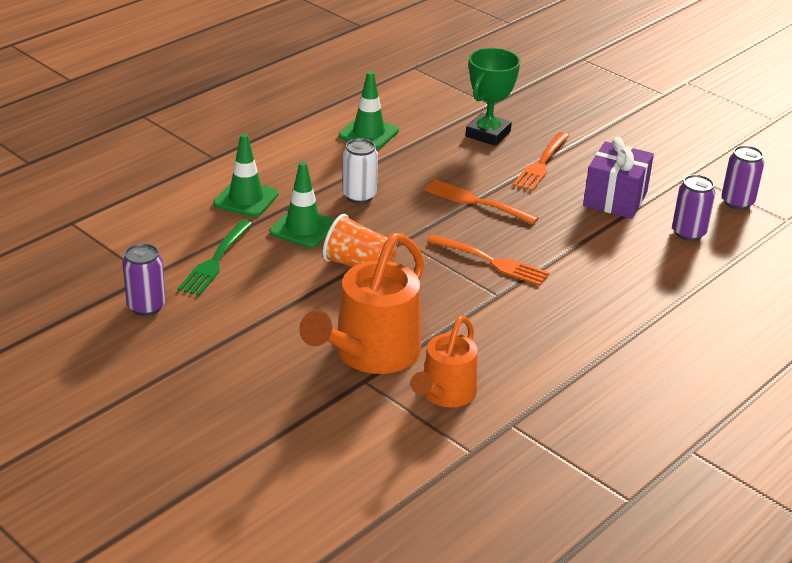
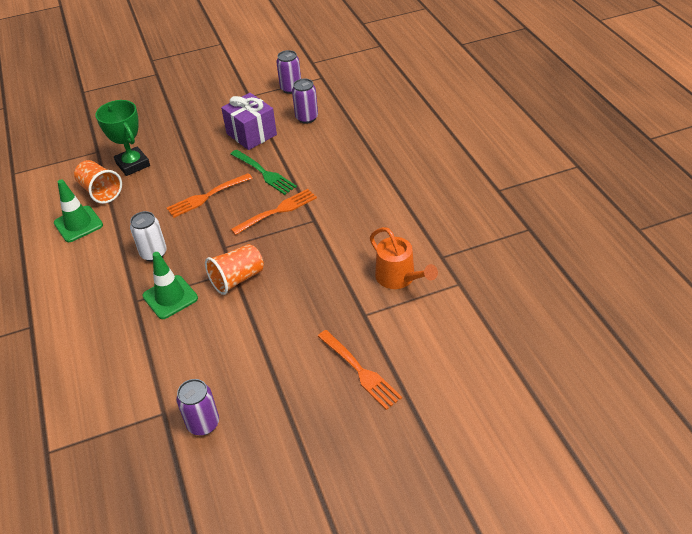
camera: 60 degrees left, 10 degrees up
(215, 260) = (173, 362): green fork -> green fork (263, 173)
(246, 199) = (106, 321): green traffic cone -> none
(370, 354) = (338, 303): orange watering can -> none
(428, 129) = (101, 191): none -> orange cup
(541, 163) = (188, 152): orange fork -> orange fork (359, 370)

